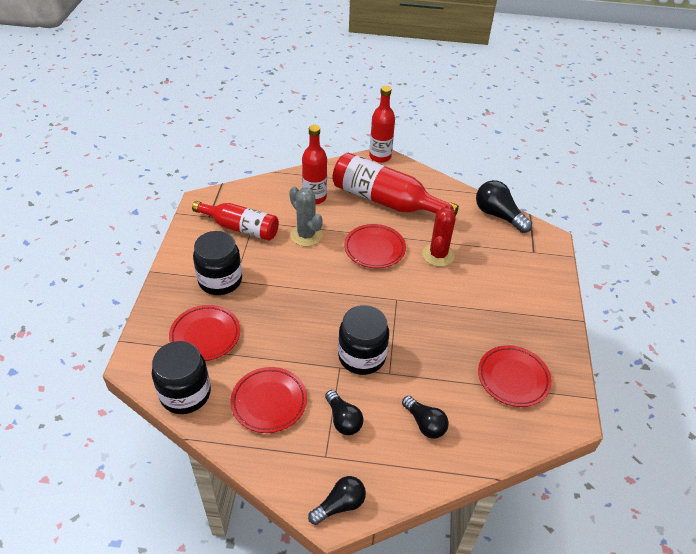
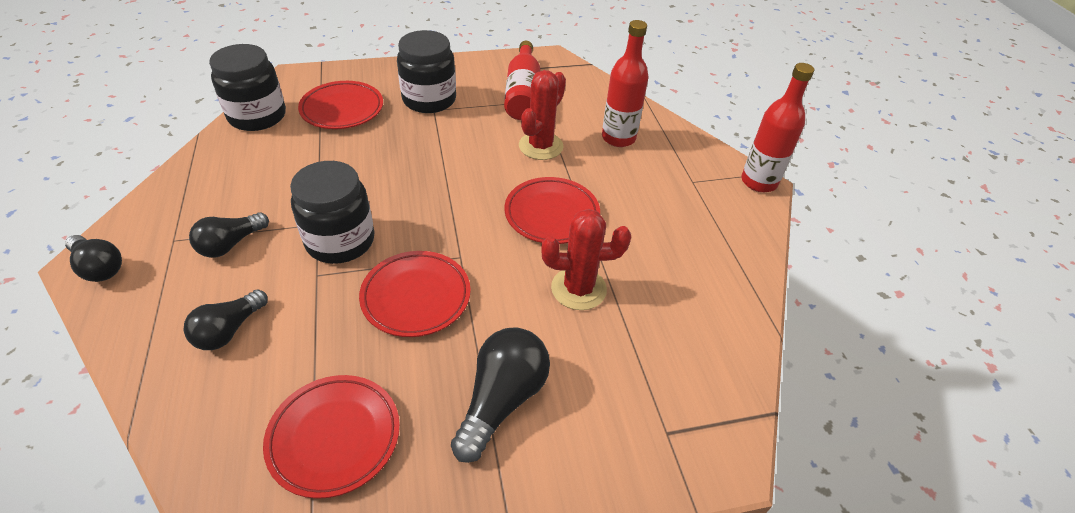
camera: 70 degrees right, 0 degrees up
(269, 402) = (252, 176): red plate -> red plate (416, 297)
(306, 235) = (541, 146): grey cactus -> red cactus
(385, 201) = (662, 207): red bottle -> none
(498, 215) = (731, 359): black light bulb -> black light bulb (501, 400)

